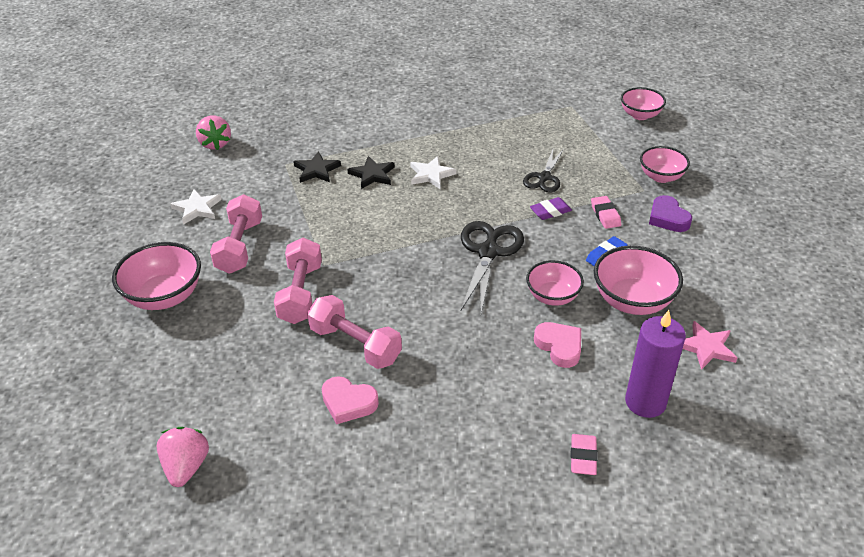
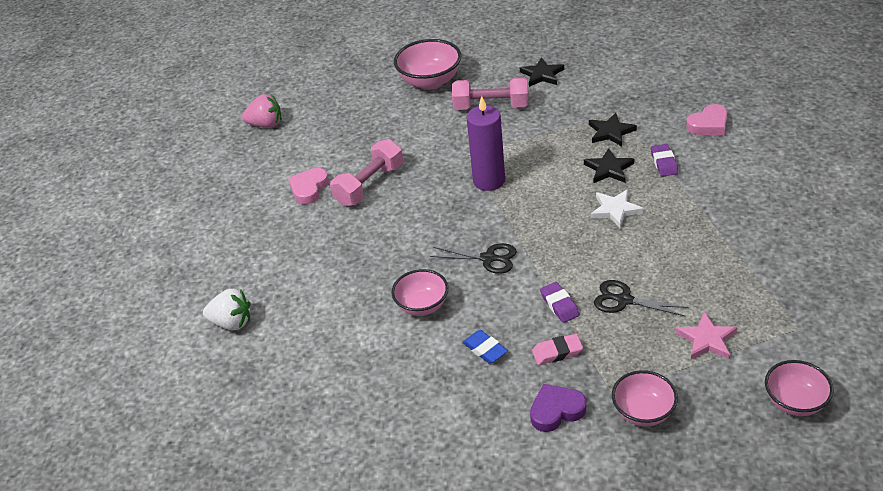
camera: 95 degrees right, 0 degrees up
(197, 208) = (542, 75): white star -> black star
(215, 144) = (644, 65): pink strawberry -> none
(300, 293) = (431, 148): pink dumbbell -> none
(372, 145) = (664, 163): none -> purple eraser
(488, 252) = (488, 258): black scissors -> black scissors, size x0.63
(559, 346) = (355, 310): pink heart -> pink heart (708, 124)
(583, 457) = (232, 323): pink eraser -> white strawberry
(632, 301) = (413, 367): pink bowl -> none
(645, 402) = (281, 367): purple candle -> purple candle (489, 181)
(706, 347) = (343, 421): pink star -> pink star (707, 339)

